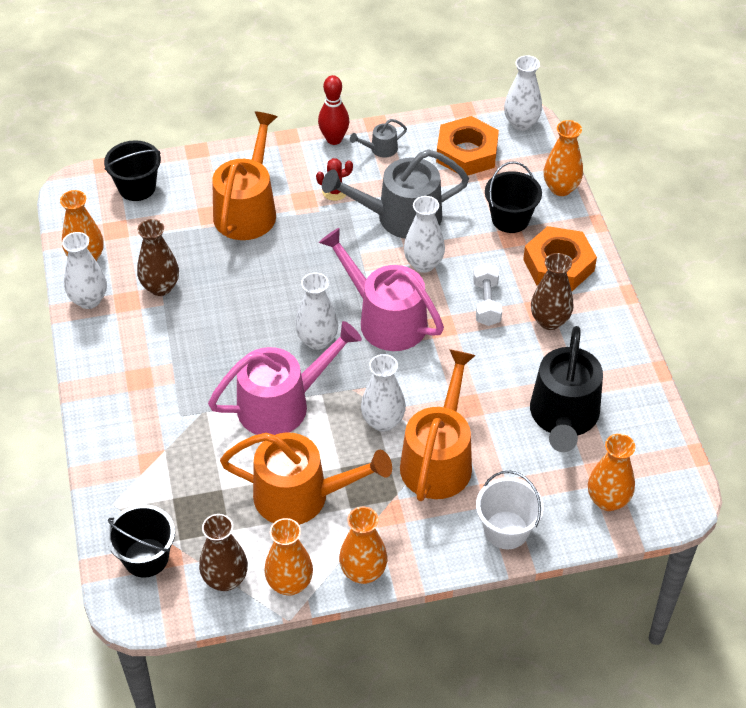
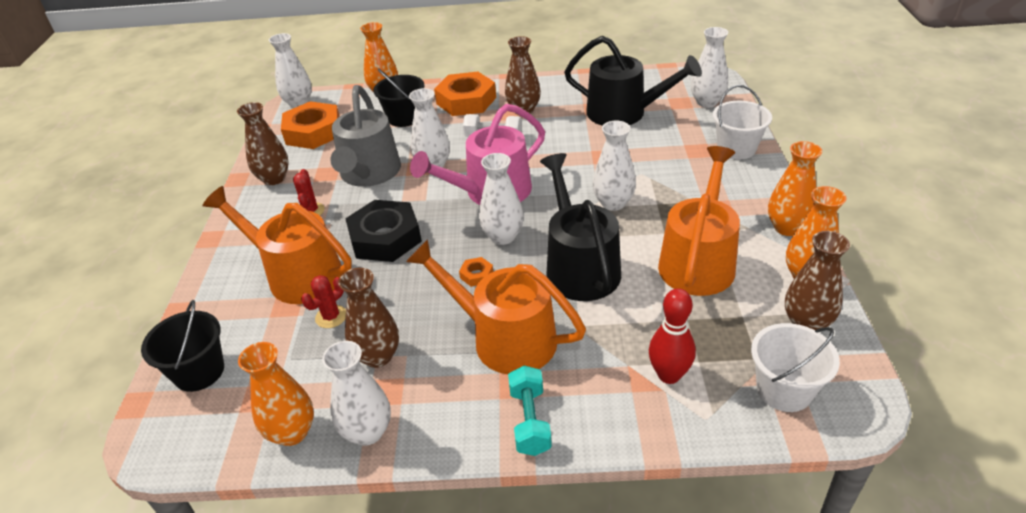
camera: 75 degrees left, 10 degrees down
(104, 393) = (530, 421): none -> turquoise dumbbell
(146, 557) = (784, 390): black bucket -> white bucket
(200, 246) = (331, 317): none -> red cactus
(261, 330) = (476, 275): none -> orange nut
(282, 404) = (579, 266): pink watering can -> black watering can
(303, 255) = (385, 238): none -> black nut
(334, 139) = (239, 206): red bowling pin -> red bowling pin (669, 375)
(380, 149) = (274, 179): grey watering can -> brown vase
(438, 459) = (660, 175): orange watering can -> orange watering can (505, 338)
(608, 500) = (707, 102): orange vase -> white vase

